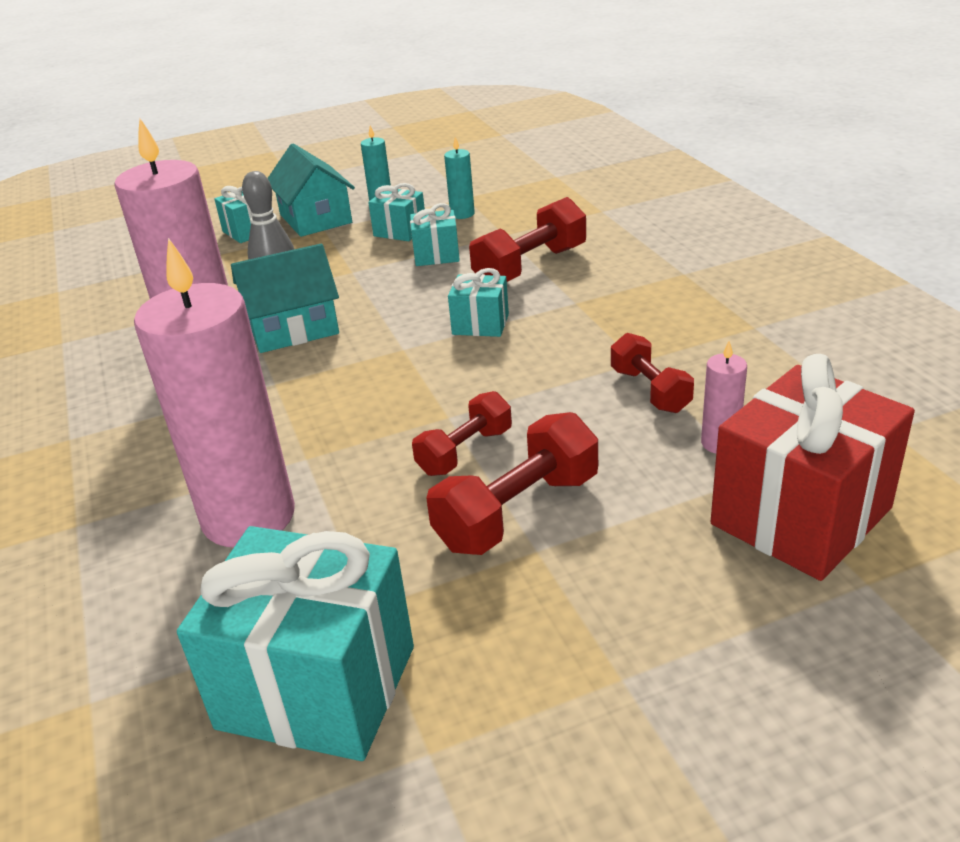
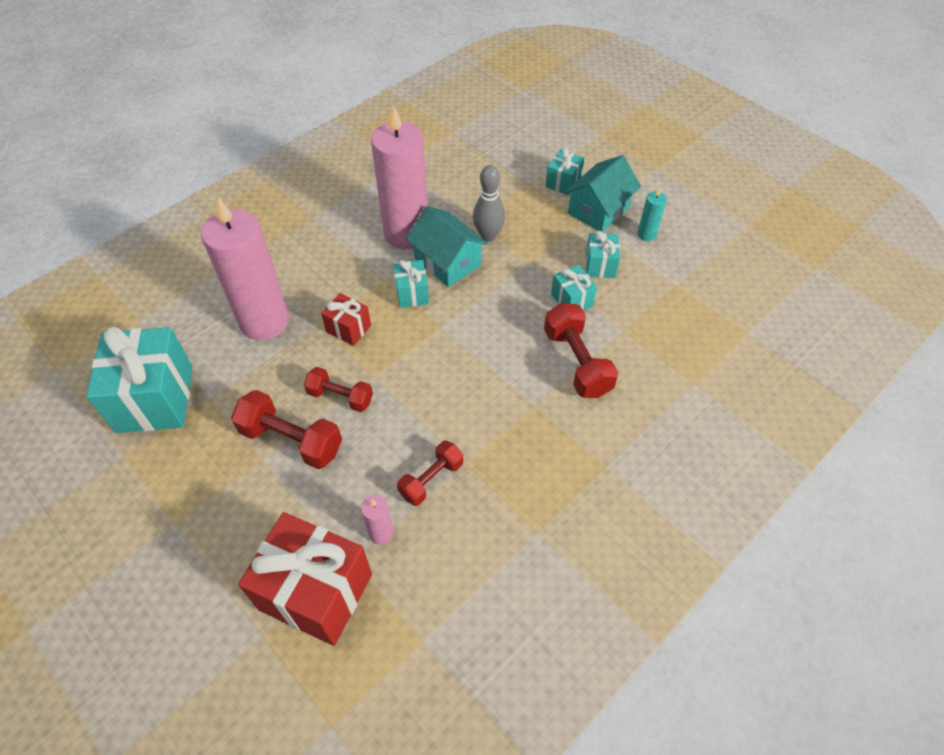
camera: 65 degrees right, 20 degrees up
(340, 428) = (348, 329): none -> red gift
(462, 214) = (645, 292): turquoise candle -> none
(480, 324) = (484, 358): turquoise gift -> turquoise gift (412, 293)
(530, 266) = (577, 362): red dumbbell -> red dumbbell turned 45 degrees clockwise

